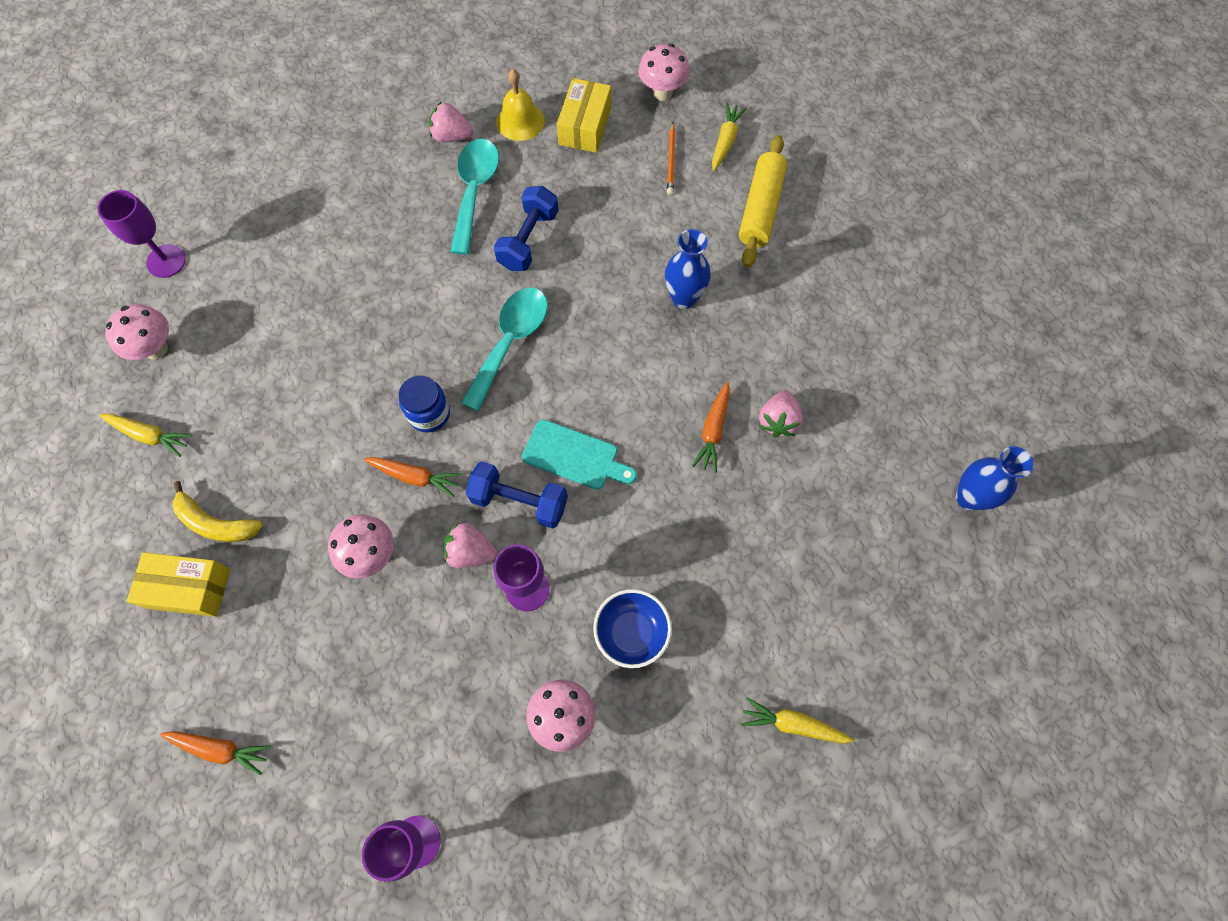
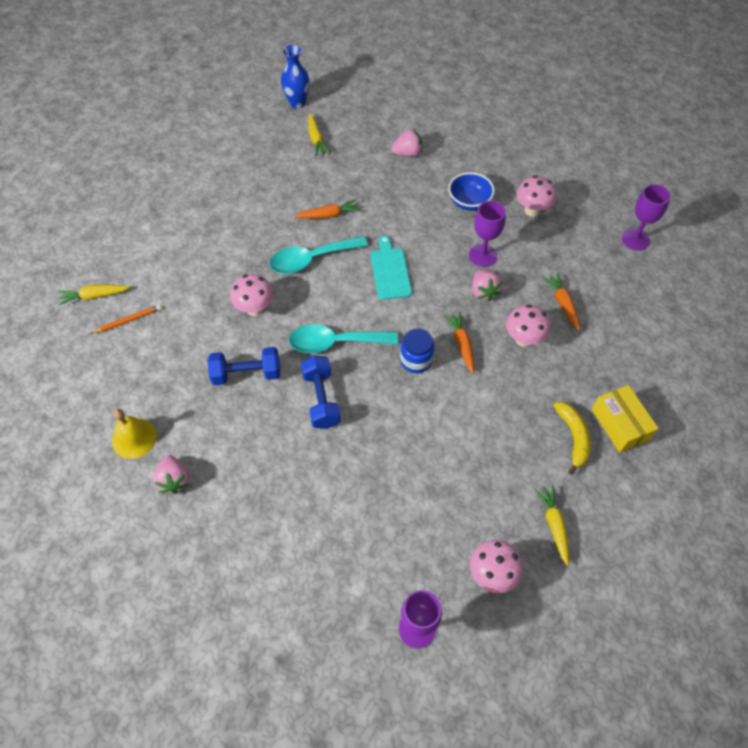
camera: 120 degrees left, 10 degrees down
(220, 749) = (677, 348): orange carrot -> orange carrot (562, 304)
(474, 191) = (221, 432): turquoise spoon -> turquoise spoon (311, 259)
(519, 501) = (437, 284): blue dumbbell -> blue dumbbell (321, 399)
(585, 126) = (119, 390): yellow box -> none
(662, 92) = (60, 355): pink mushroom -> pink mushroom (255, 309)
(684, 298) = (244, 265): blue vase -> none
(760, 209) = (147, 254): yellow rolling pin -> none
(778, 421) = (303, 190): pink strawberry -> pink strawberry (407, 153)
(793, 724) = (462, 128): yellow carrot -> yellow carrot (316, 139)

